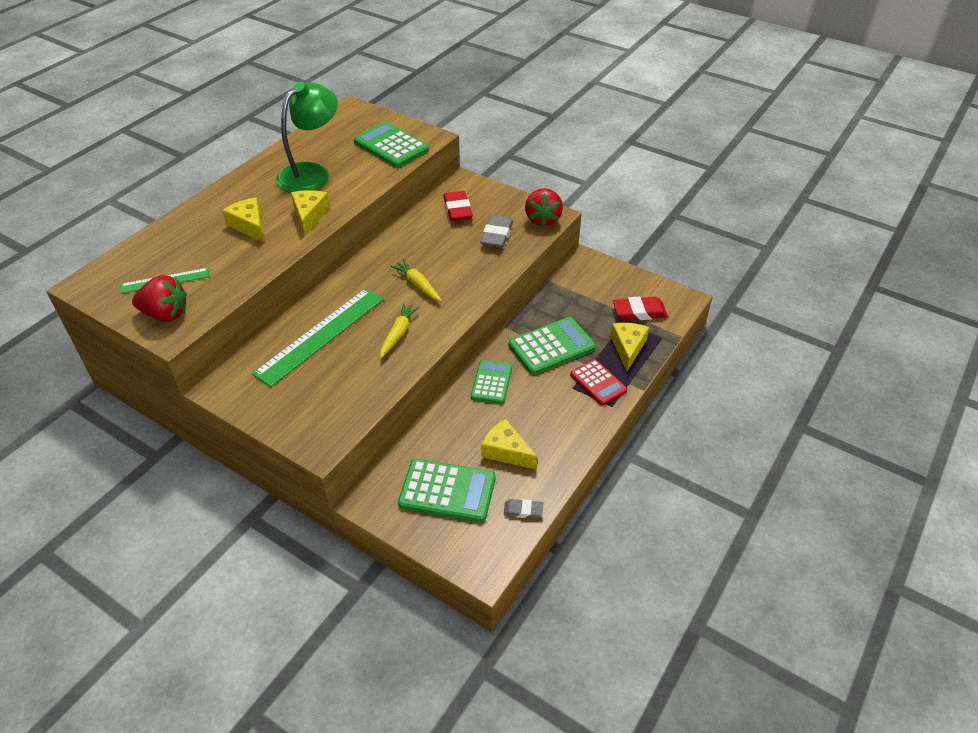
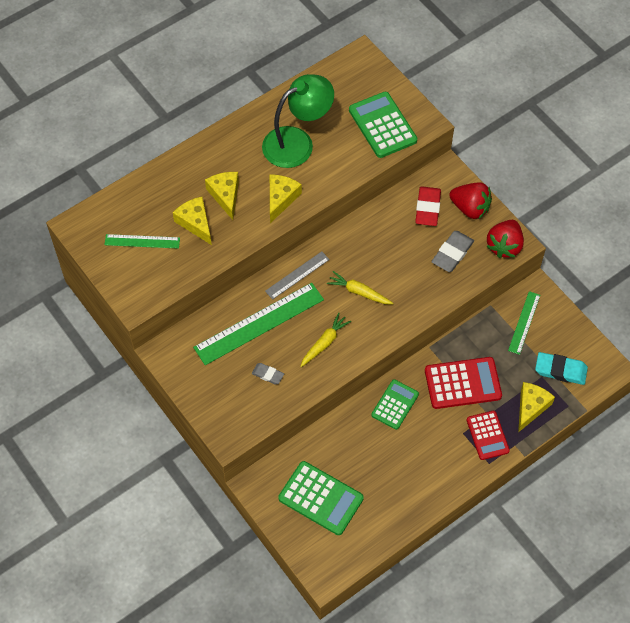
camera: 20 degrees right, 15 degrees up
(165, 314) = (136, 280): red strawberry -> red strawberry (470, 208)
(348, 287) = (297, 275): none -> grey ruler
(418, 285) = (359, 292): yellow carrot -> yellow carrot turned 45 degrees counterclockwise
(506, 451) = (381, 477): yellow cheese -> yellow cheese (195, 223)
(523, 510) = (374, 536): grey eraser -> grey eraser (268, 374)
(551, 347) = (462, 383): green calculator -> red calculator
(585, 285) = (524, 322): none -> green ruler
(639, 312) = (560, 370): red eraser -> turquoise eraser

